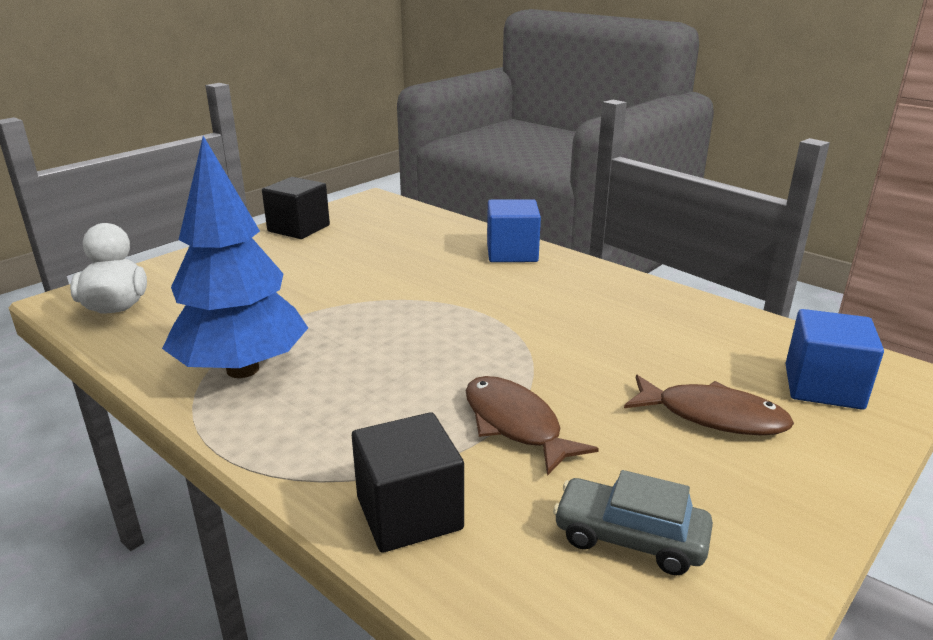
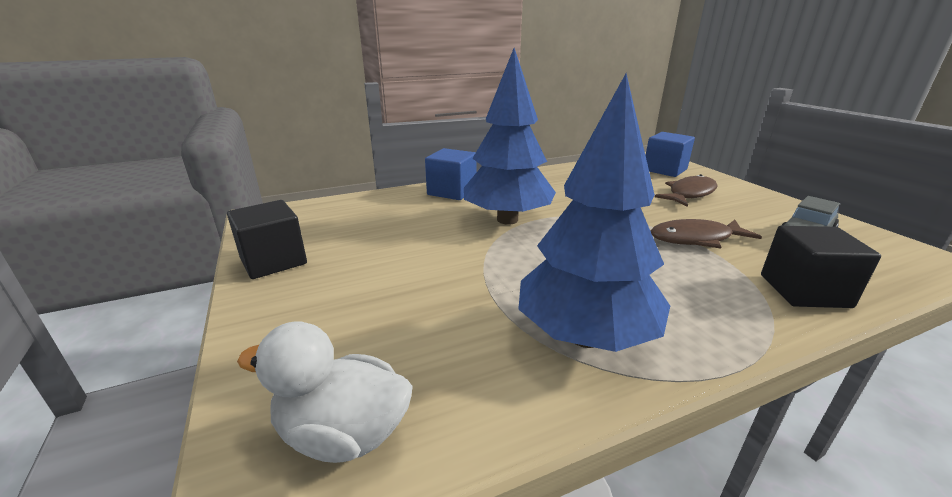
camera: 65 degrees left, 0 degrees up
(460, 296) = (507, 220): none -> blue tree

